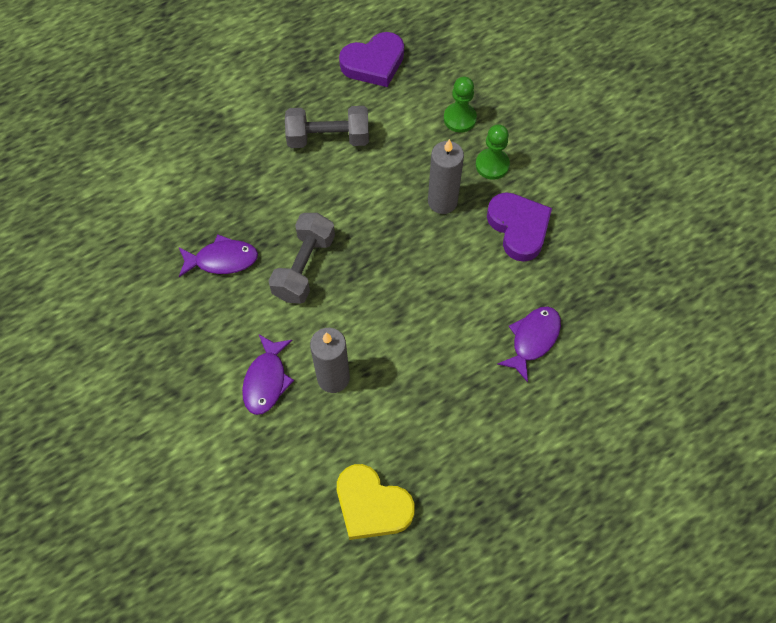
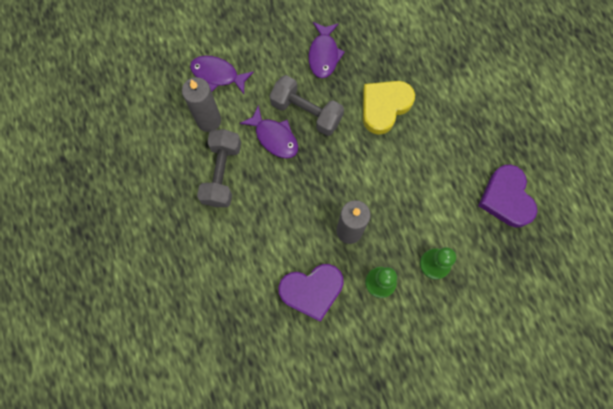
camera: 100 degrees right, 10 degrees up
(328, 138) = (427, 147): grey dumbbell -> grey dumbbell (222, 173)
(372, 505) = (107, 132): yellow heart -> yellow heart (384, 107)
(532, 339) = (206, 277): purple fish -> purple fish (274, 137)

